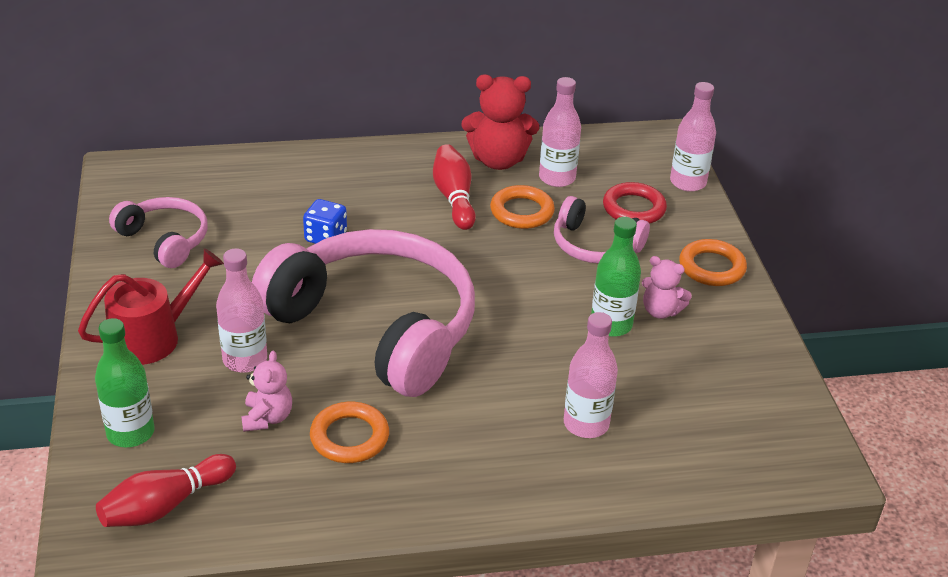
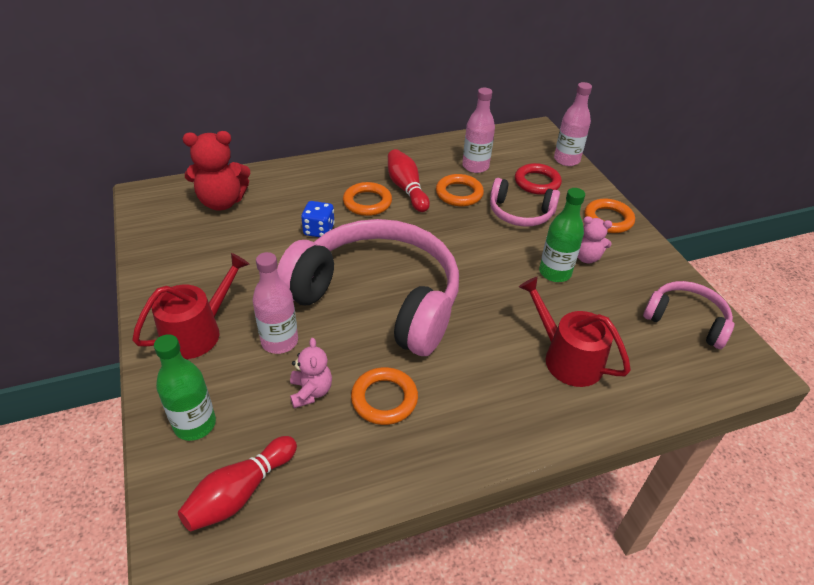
camera: 10 degrees left, 5 degrees up
(165, 240) = (191, 247): pink headphones -> pink headphones (686, 320)
(397, 209) = (367, 202): none -> orange ring
(498, 160) = (429, 158): red teddy bear -> red teddy bear (222, 202)
(586, 424) = (567, 358): pink bottle -> red watering can

